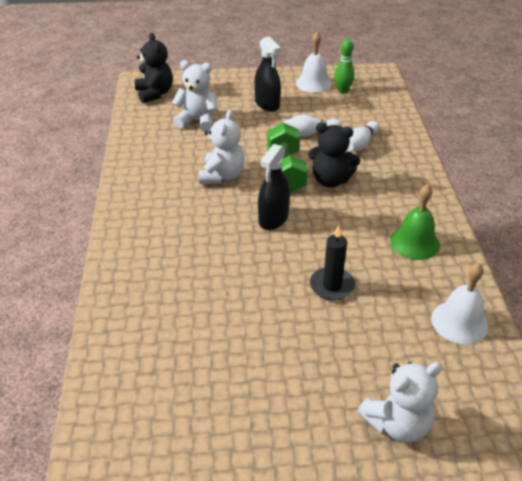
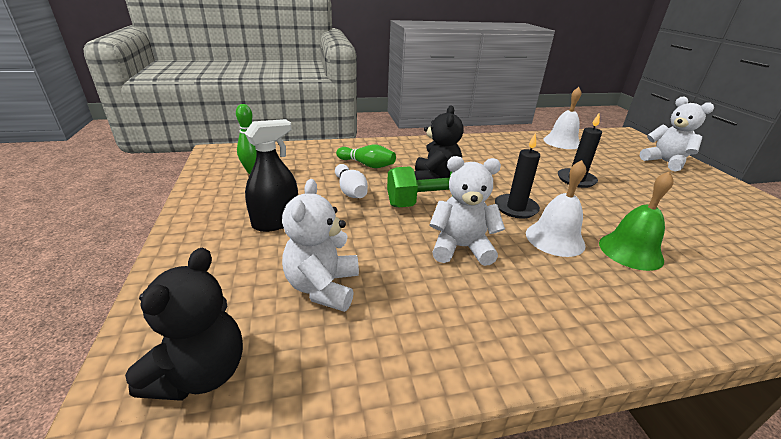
camera: 100 degrees left, 10 degrees down
(155, 93) = (201, 373): black teddy bear -> black teddy bear turned 135 degrees clockwise
(273, 218) = (516, 208): black spray bottle -> black candle
(313, 83) = (227, 189): white bell -> white bell (555, 239)
(360, 144) = (367, 165): white bowling pin -> green bowling pin
(414, 242) = (497, 150): green bell -> green bell (630, 251)

